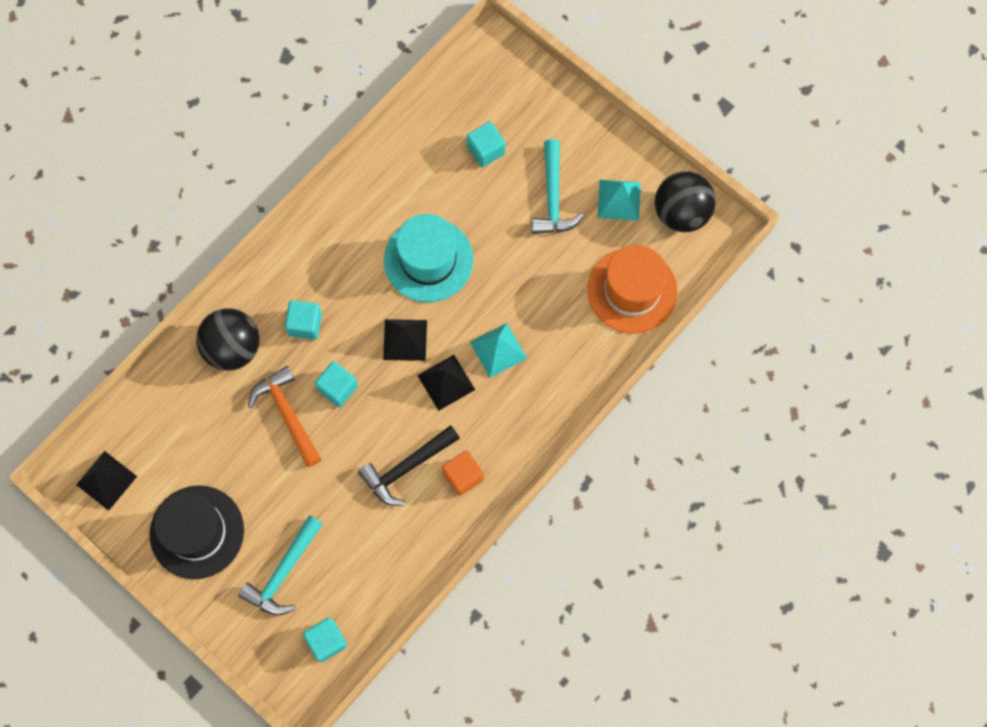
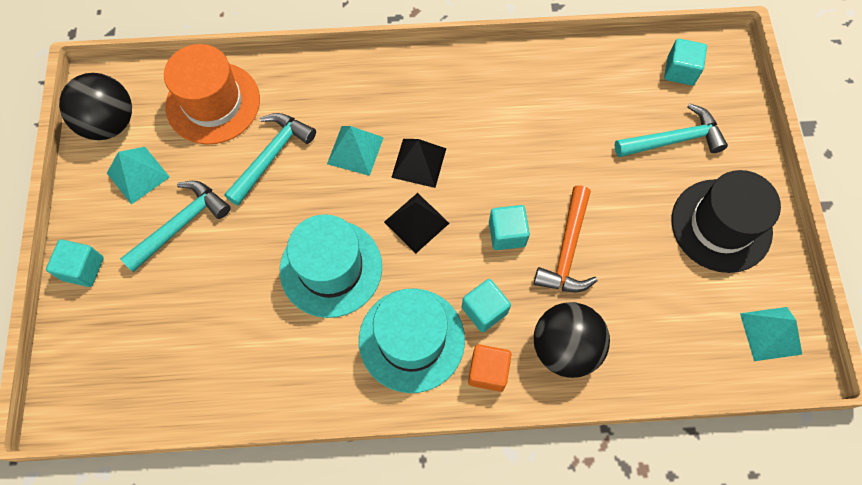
camera: 135 degrees left, 5 degrees down
(106, 480) = (770, 333): black pyramid -> turquoise pyramid
(333, 265) = (411, 339): none -> turquoise hat
(407, 467) = (510, 130): black hammer -> none
(463, 476) = (475, 90): orange cube -> orange cube (488, 371)
(486, 150) = (182, 316): turquoise cube -> turquoise cube (83, 269)
(549, 293) = (271, 156): none -> turquoise hammer

